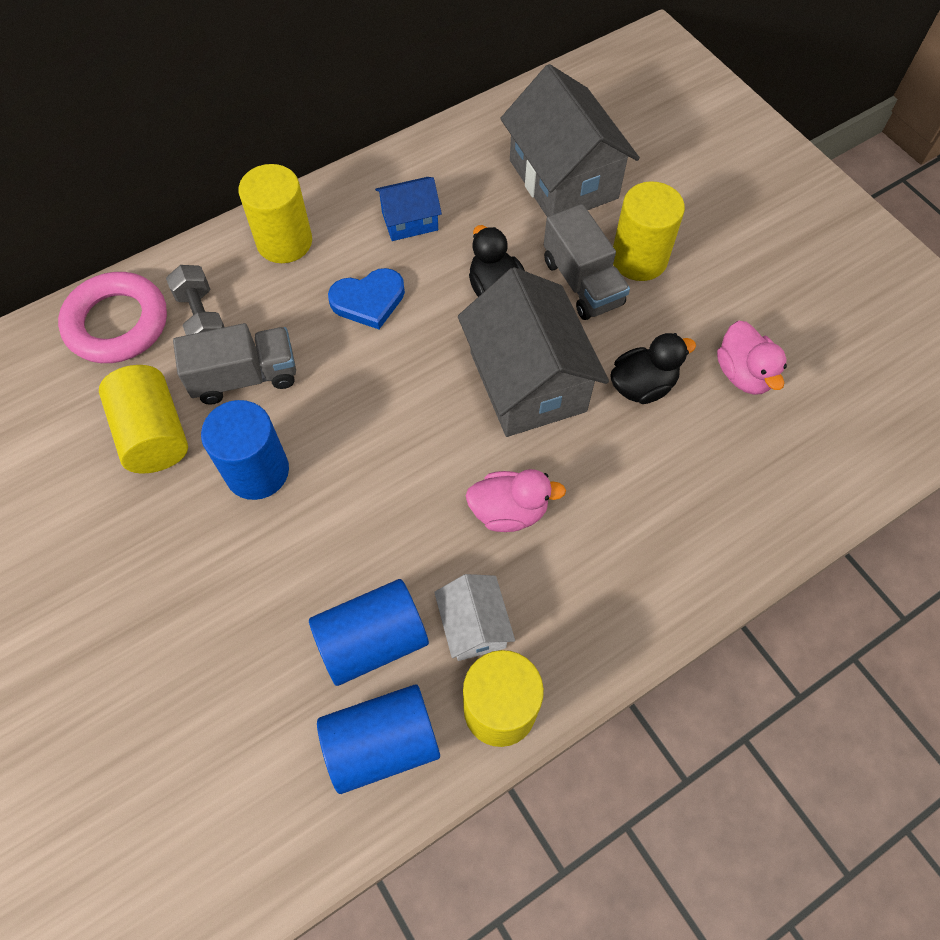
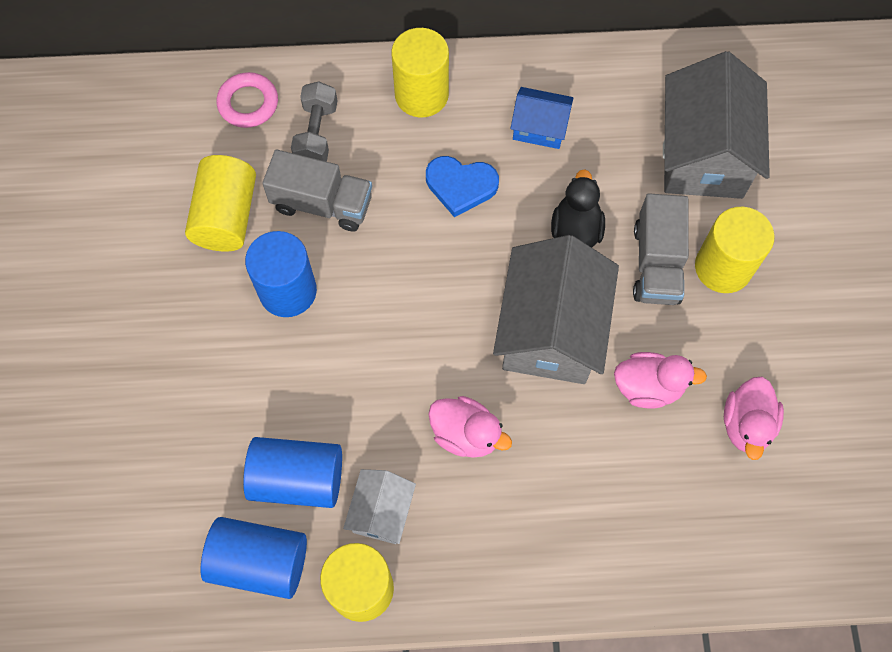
camera: 30 degrees right, 5 degrees up
(117, 323) = (248, 103): pink ring -> pink ring, size x0.64
(642, 386) = (648, 387): black duck -> pink duck

